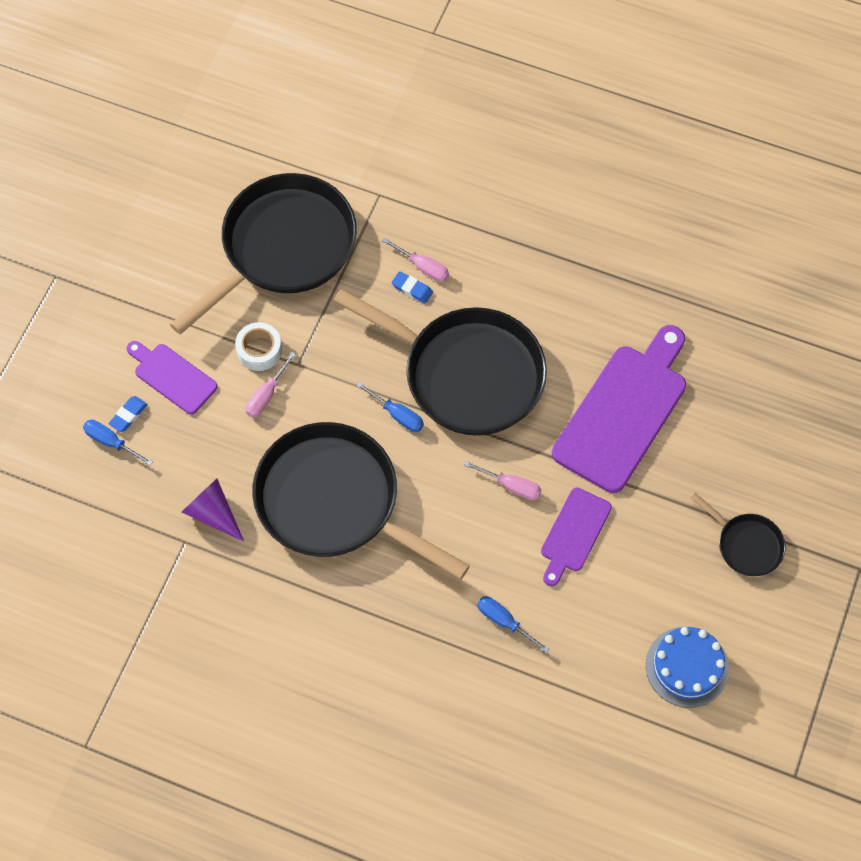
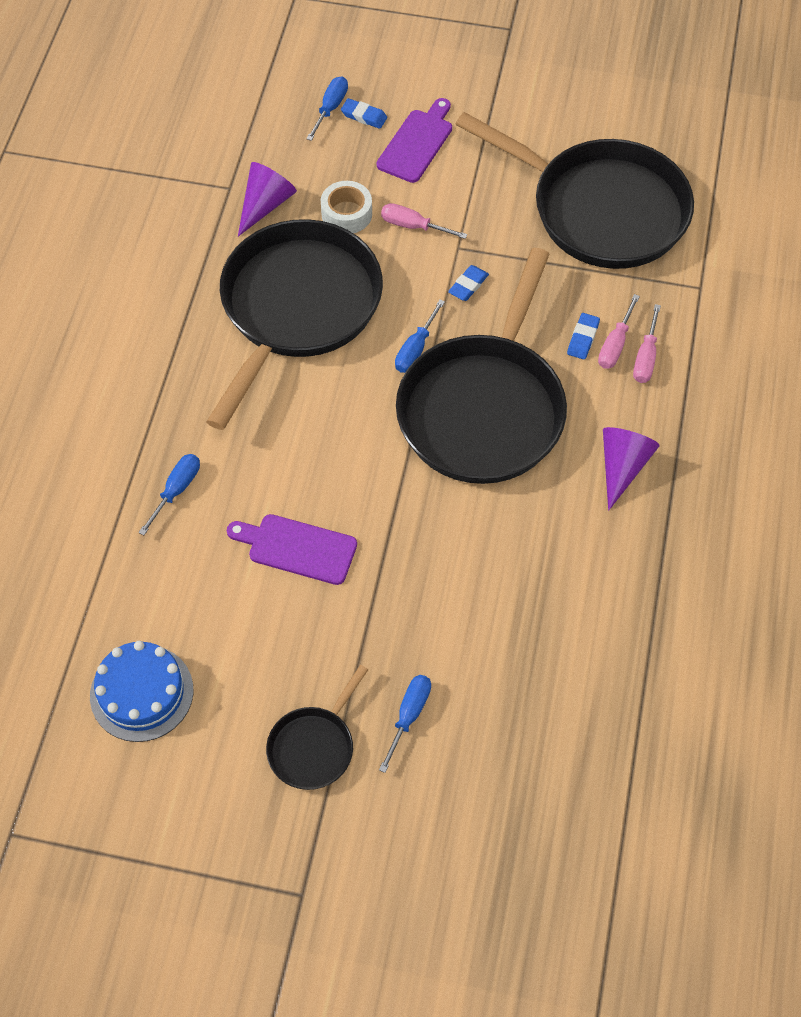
camera: 80 degrees right, 5 degrees down
(259, 350) = (466, 210): white tape -> white tape (346, 214)
(340, 363) = (468, 285): none -> blue eraser
(511, 486) = (347, 474): pink screwdriver -> pink screwdriver (646, 357)
(538, 287) = (622, 467): none -> purple cone
(623, 412) = (470, 582): purple cutting board -> none
(729, 474) = (409, 716): none -> blue screwdriver

